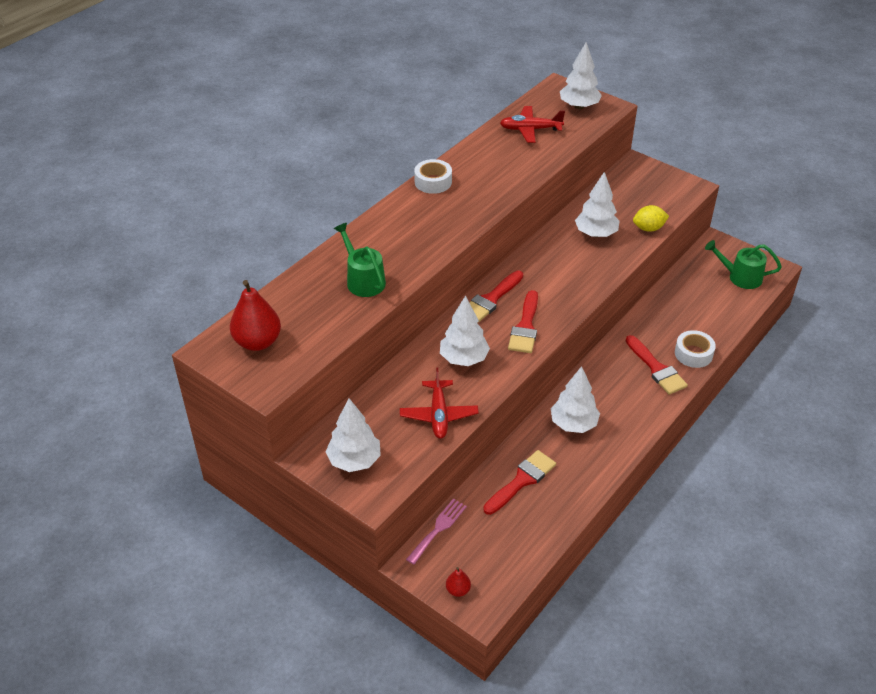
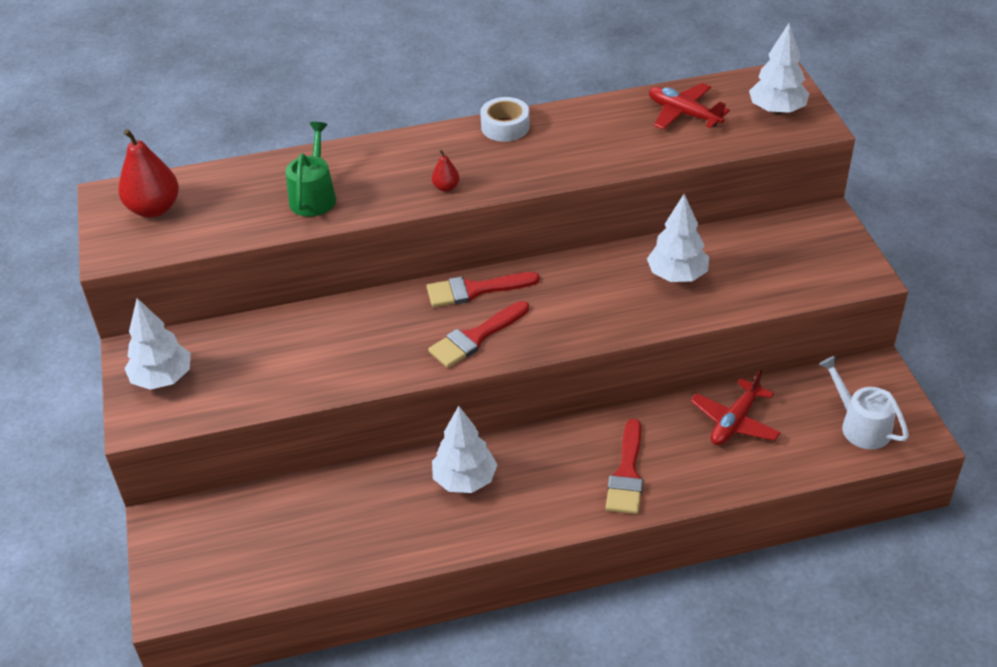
camera: 40 degrees right, 0 degrees up
(438, 415) = (285, 379): red plane -> red plane (734, 422)
(438, 529) = (217, 502): pink fork -> none
(458, 590) = (168, 572): red pear -> red pear (446, 187)
(464, 359) = (375, 337): white tree -> none
(521, 481) = (346, 506): red brush -> none
(648, 228) = (749, 299): yellow lemon -> none
(693, 354) = (691, 482): white tape -> none
(740, 277) = (861, 426): green watering can -> white watering can

